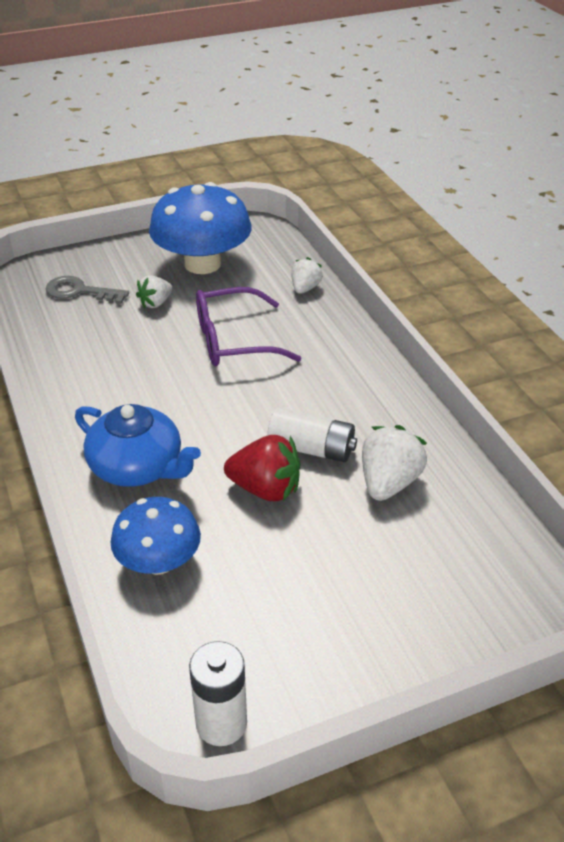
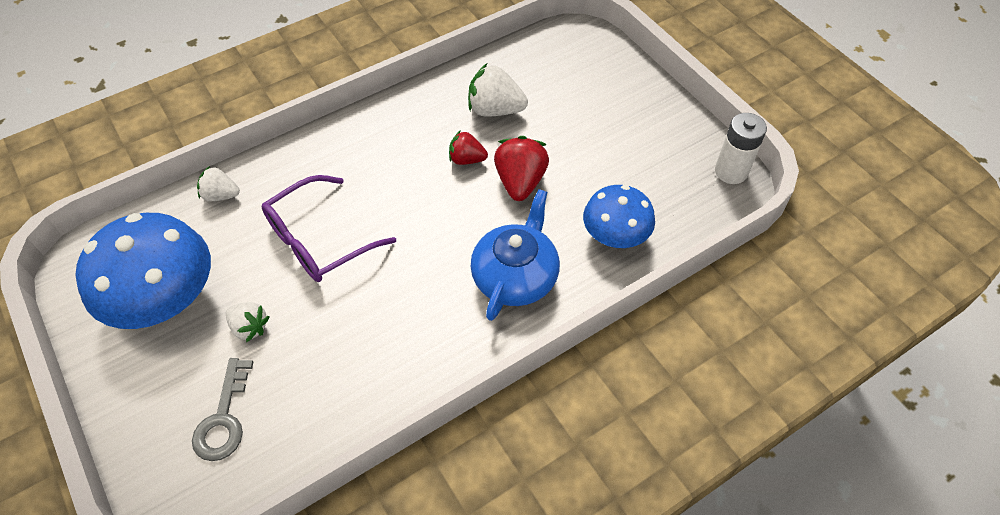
camera: 100 degrees left, 15 degrees up
(233, 341) = (318, 240): purple glasses -> purple glasses turned 75 degrees clockwise
(311, 449) = (467, 159): white battery -> red strawberry

